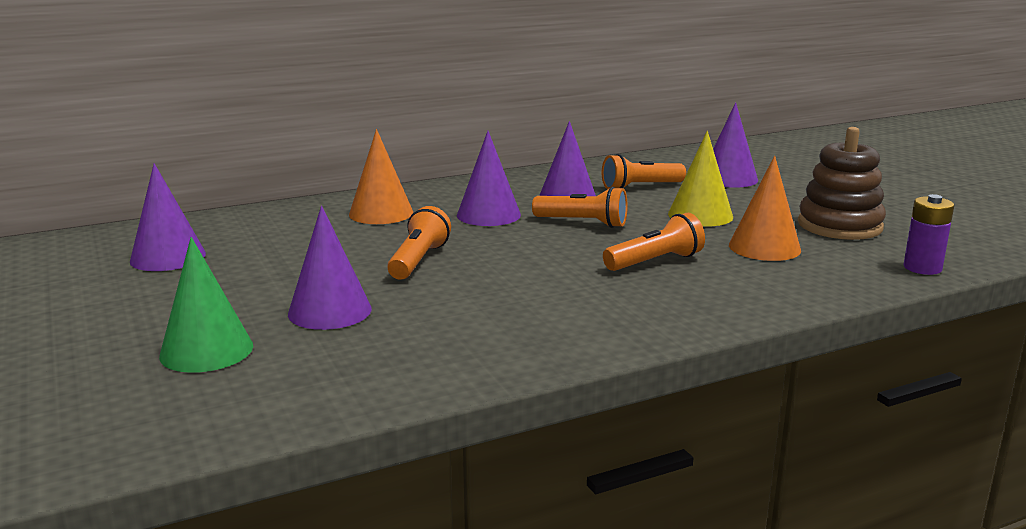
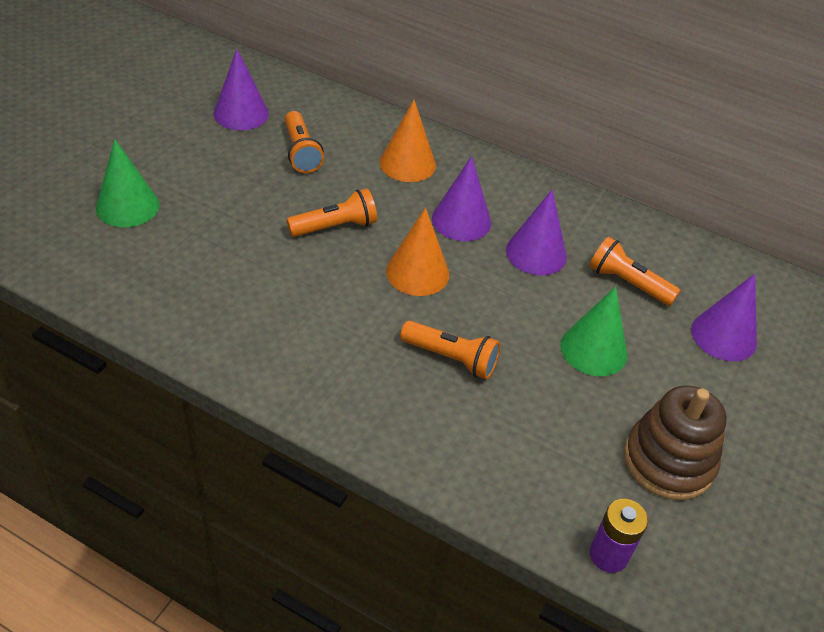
camera: 50 degrees right, 25 degrees up
(330, 311) = (219, 227): purple cone -> none
(583, 223) = (498, 282): orange flashlight -> orange flashlight (301, 152)
(700, 215) = (593, 349): yellow cone -> green cone
(764, 247) = (553, 420): orange cone -> orange cone (417, 272)

